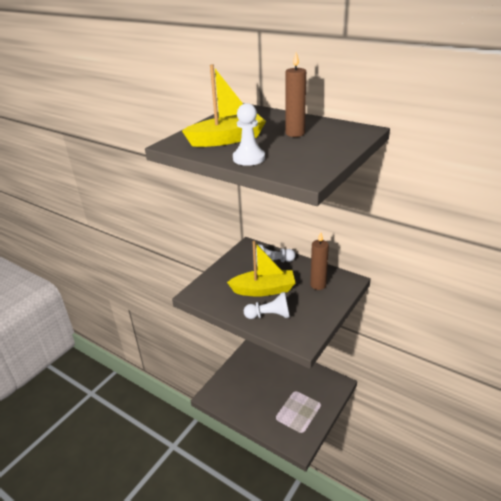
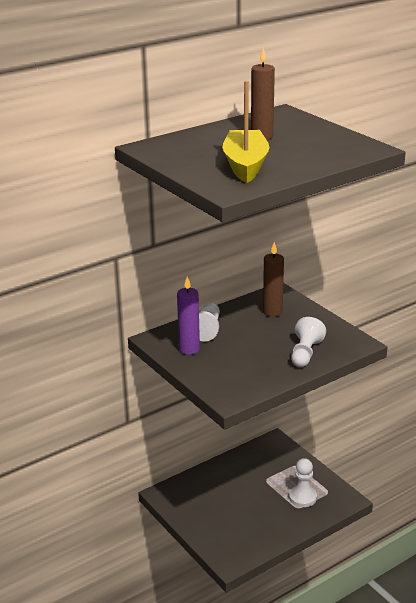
camera: 70 degrees left, 5 degrees down
(244, 262) = (189, 349): none -> purple candle
(249, 158) = (309, 163): white pawn -> white pawn (302, 497)
(264, 290) = (256, 347): yellow boat -> none

